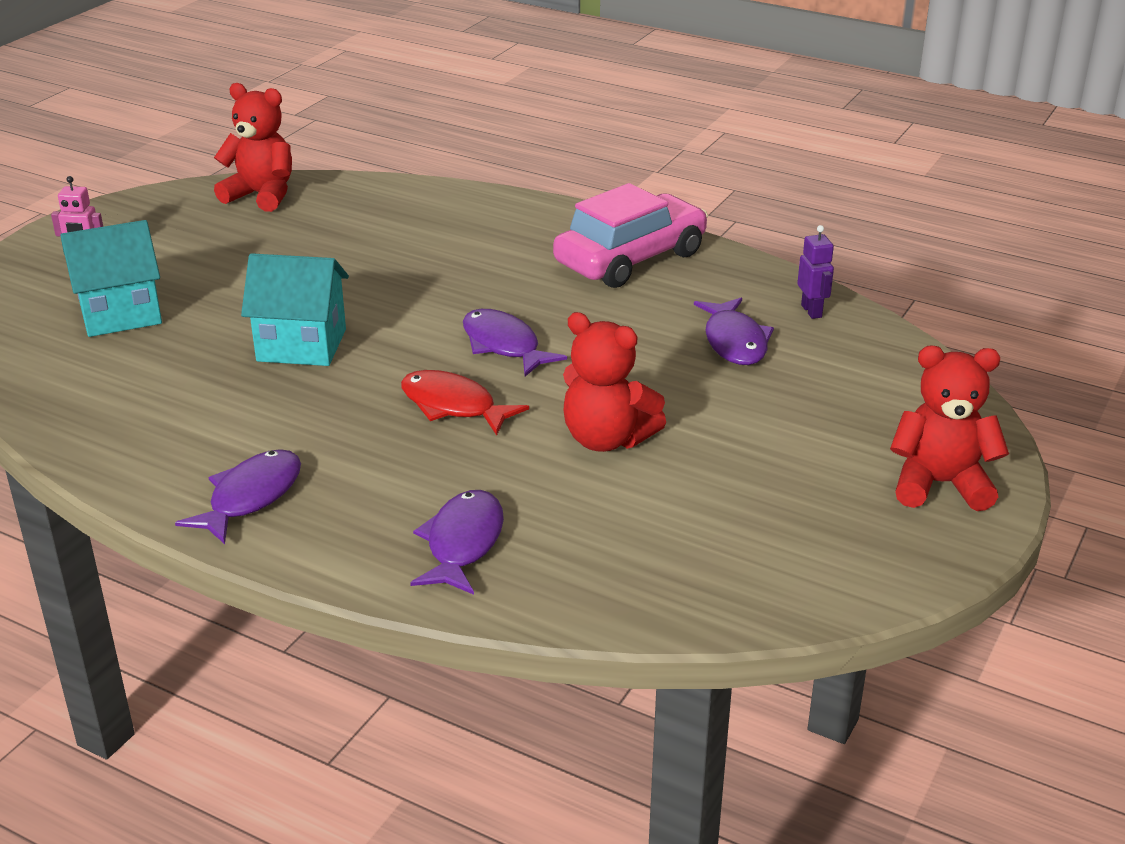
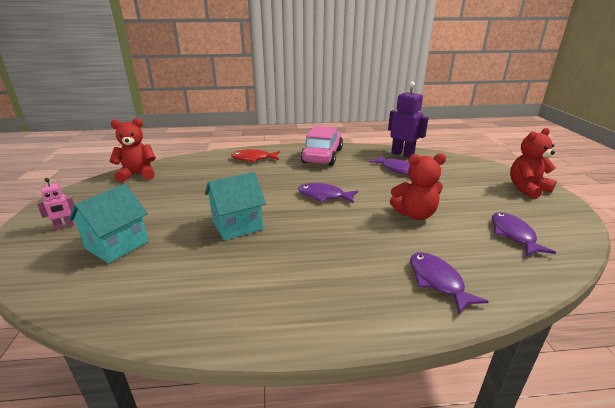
camera: 35 degrees left, 5 degrees down
(251, 497) = (312, 308): purple fish -> purple fish (513, 235)
(453, 406) = (340, 225): red fish -> red fish (253, 159)
(812, 311) = (402, 154): purple robot -> purple robot, size x1.92

